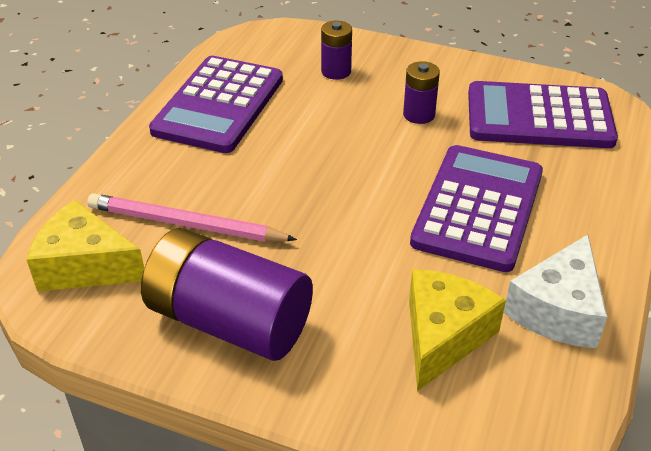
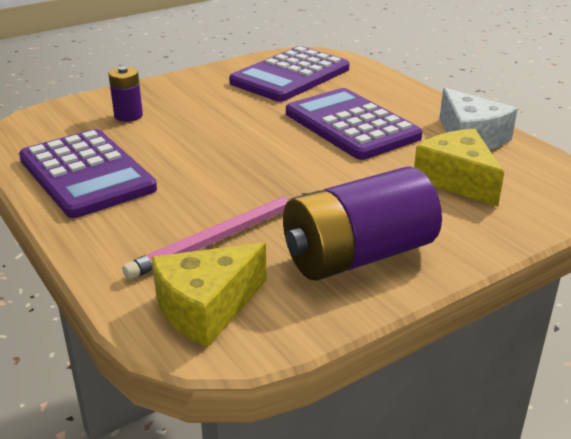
camera: 55 degrees left, 10 degrees down
(419, 114) = (228, 107): purple battery -> none

